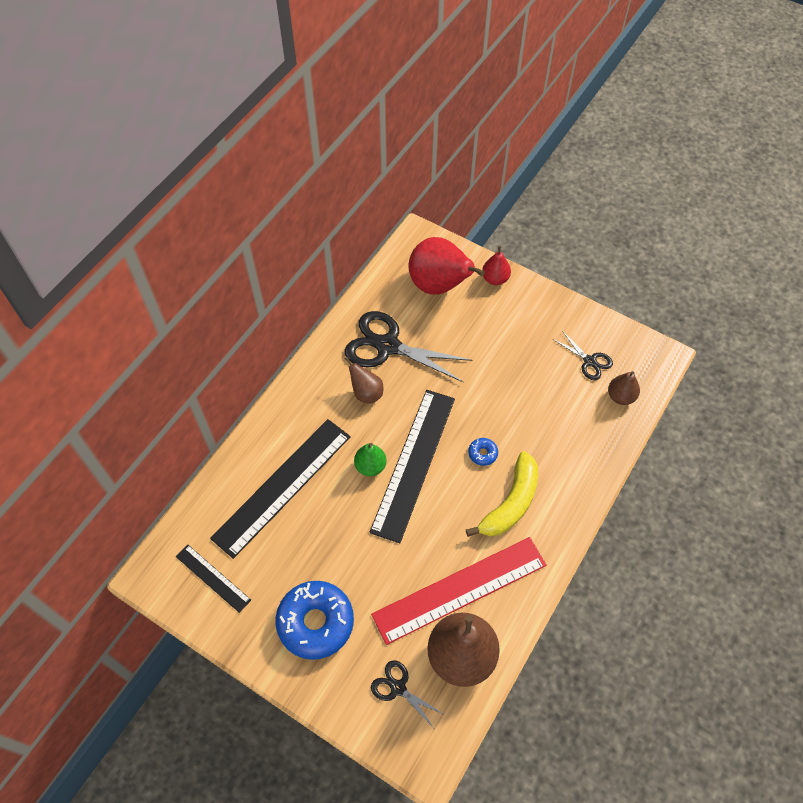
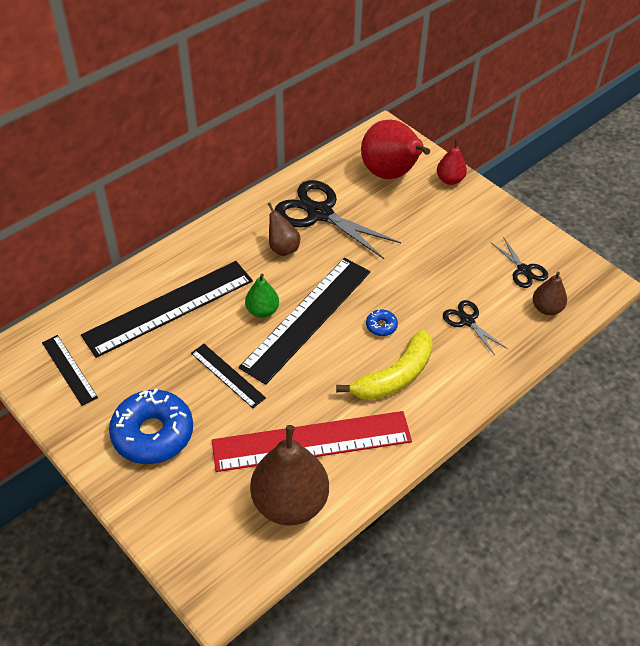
camera: 15 degrees right, 10 degrees down
(362, 543) = (227, 375): none -> black ruler
(398, 688) = (212, 514): black scissors -> black scissors (467, 321)

